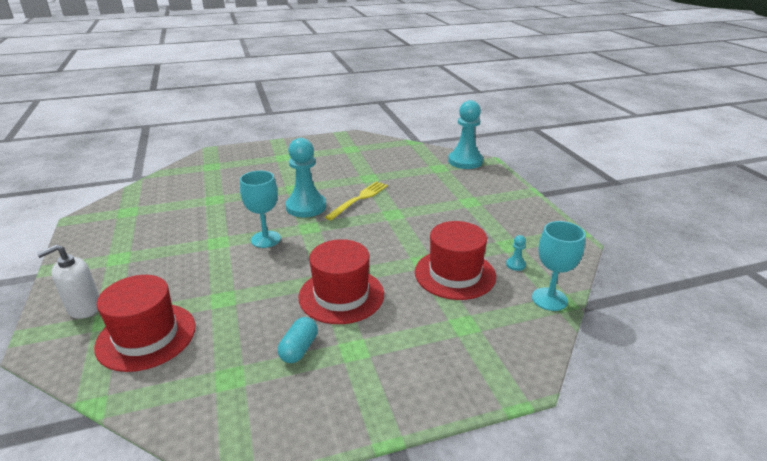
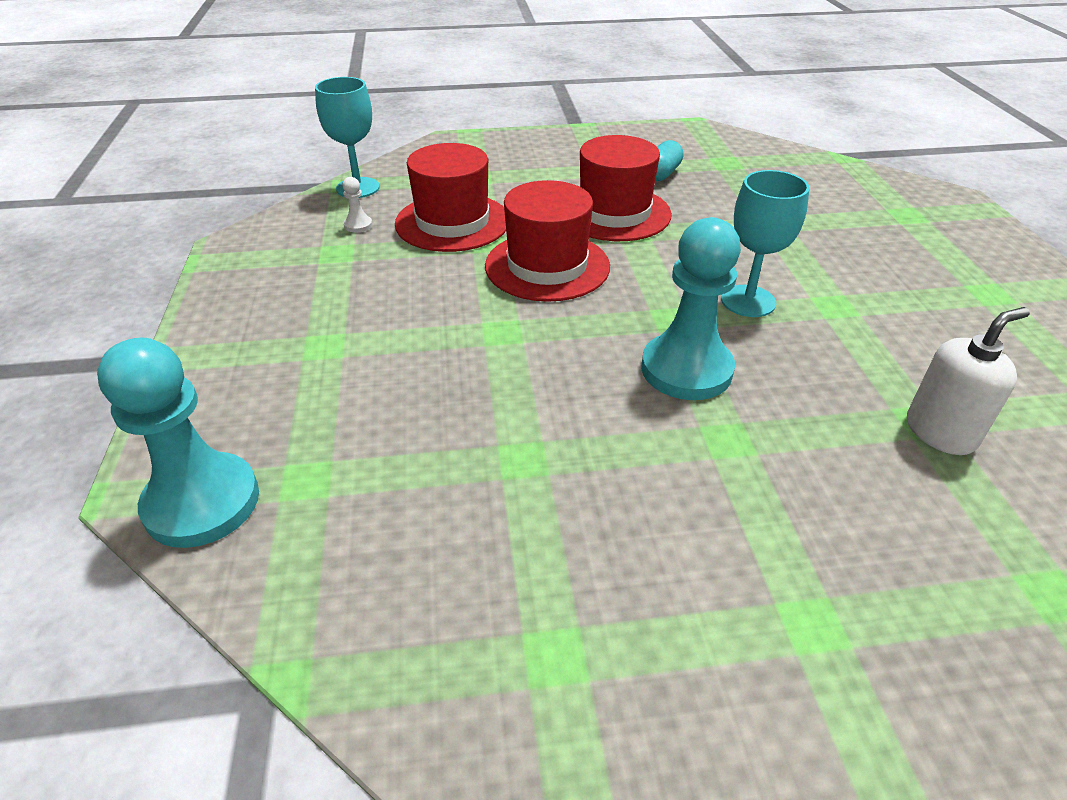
camera: 170 degrees left, 10 degrees up
(84, 308) = (954, 229): white soap dispenser -> white soap dispenser (940, 432)
(146, 336) = (840, 196): red hat -> red hat (547, 266)
(359, 199) = (565, 379): yellow fork -> none
(515, 265) = (358, 225): turquoise pawn -> white pawn

